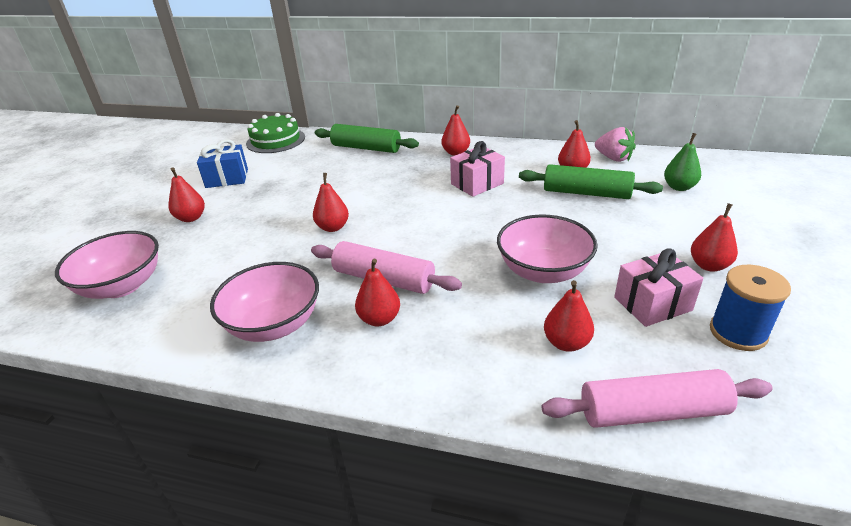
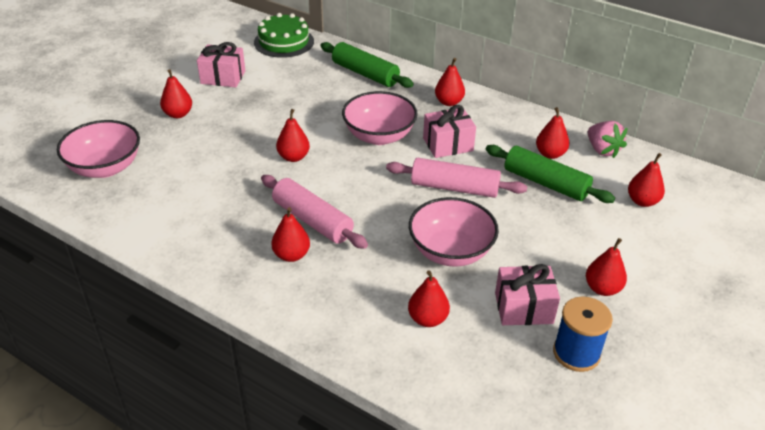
camera: 15 degrees right, 5 degrees up
(227, 178) = (223, 77): blue gift -> pink gift
(274, 324) = (209, 236): pink bowl -> pink bowl (379, 136)
(652, 411) = (456, 390): pink rolling pin -> pink rolling pin (454, 187)
(679, 187) = (642, 201): green pear -> red pear

